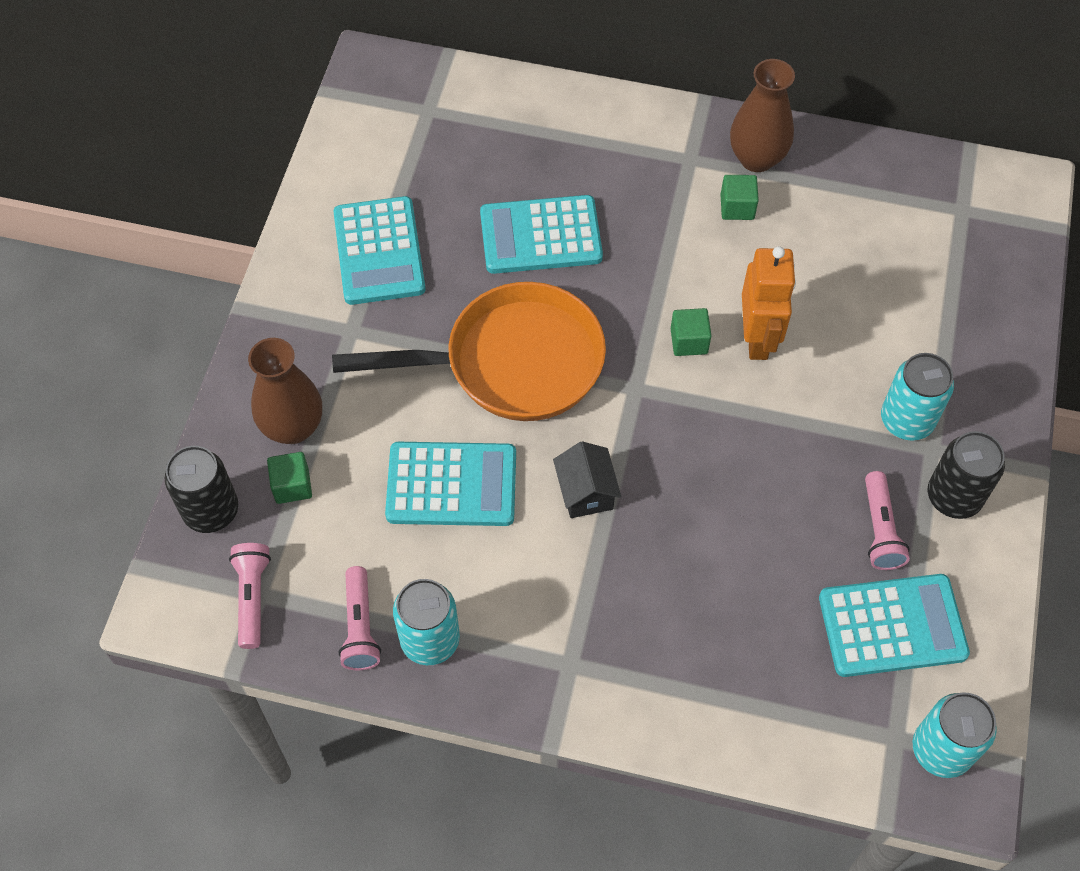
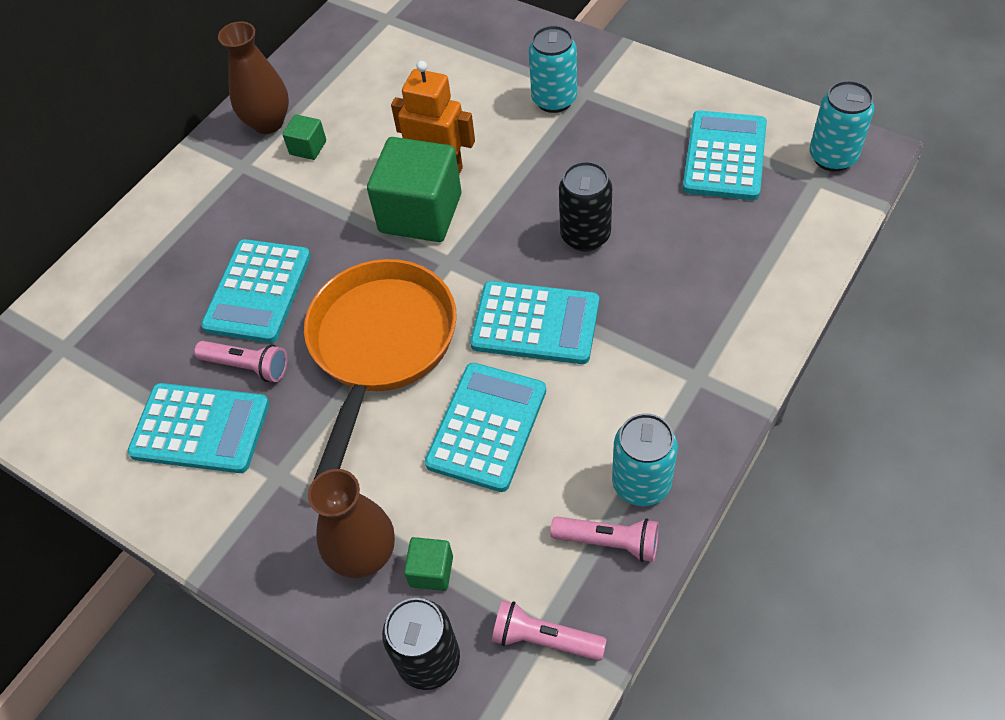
camera: 65 degrees left, 5 degrees down
(586, 492) = (535, 323): black house -> turquoise calculator
(689, 341) = (420, 213): green cube -> green cube, size x2.22
(880, 529) = (641, 141): pink flashlight -> pink flashlight (247, 366)
(953, 497) = (629, 92): black can -> black can (585, 236)

